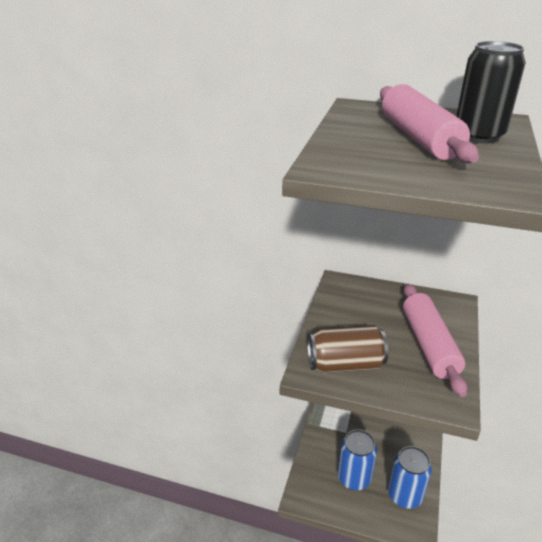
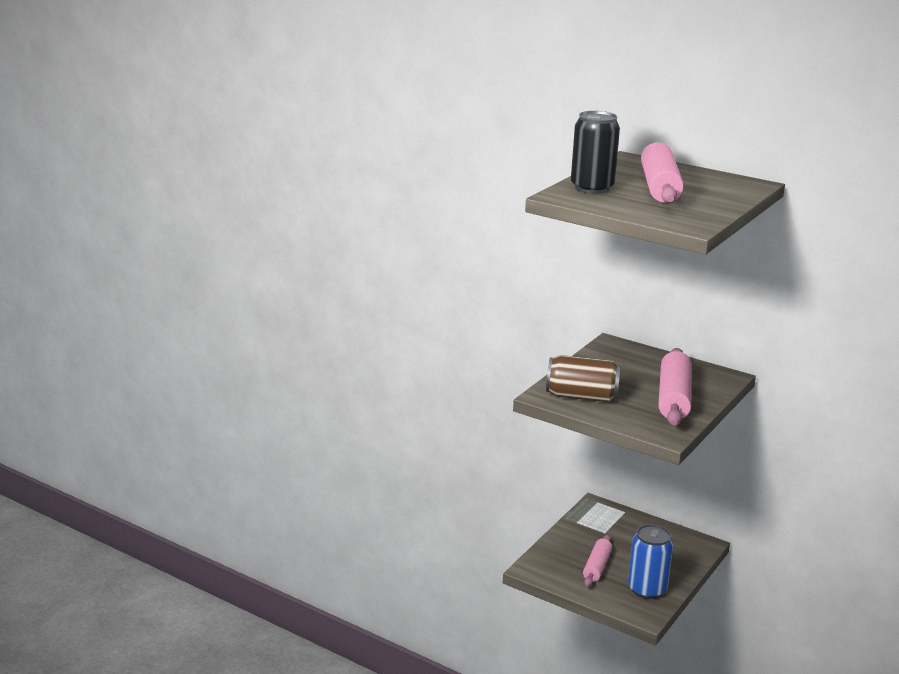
camera: 15 degrees right, 10 degrees down
(354, 478) = (596, 567): blue can -> pink rolling pin
(478, 136) = (713, 192): black can -> black can (592, 188)

